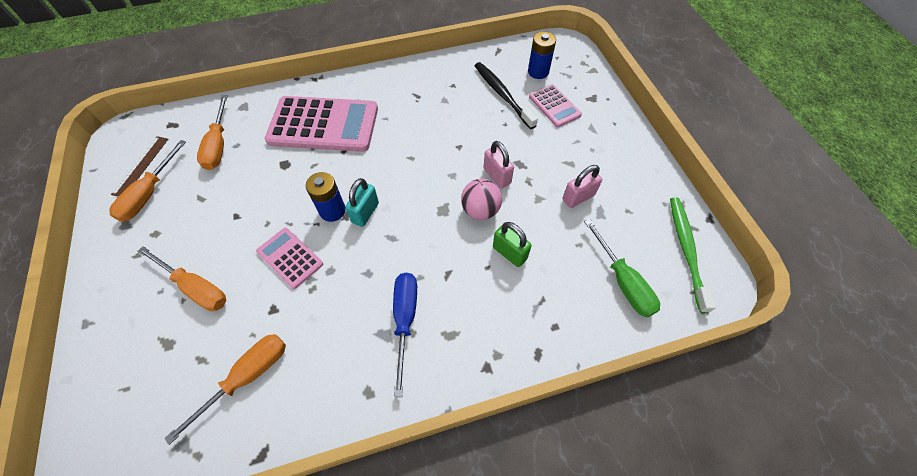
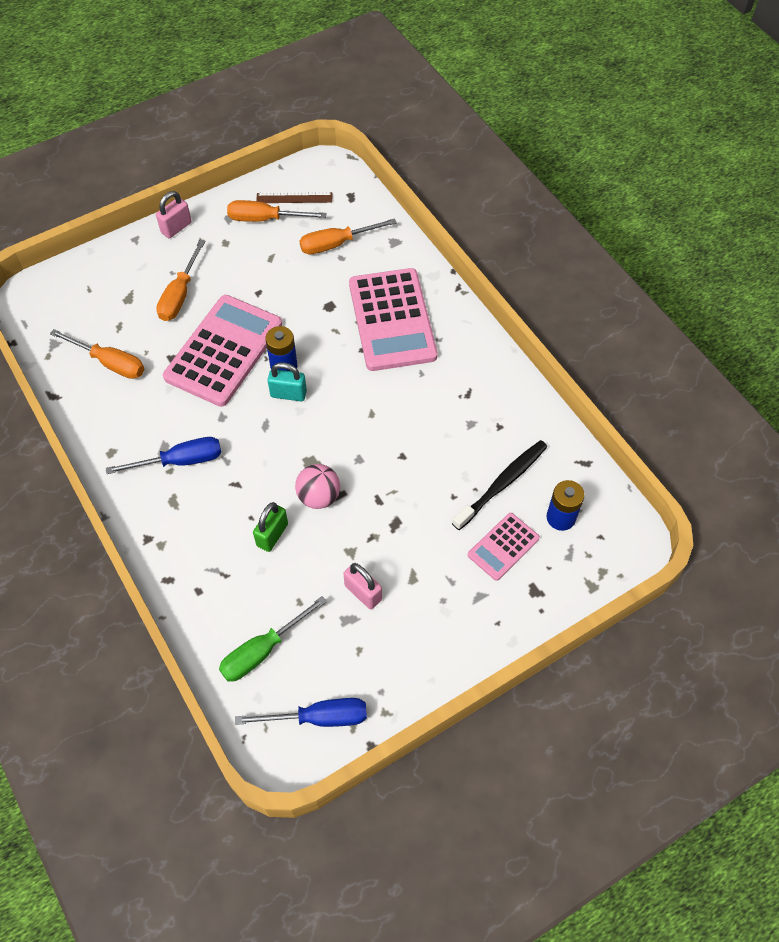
camera: 75 degrees right, 0 degrees up
(290, 258) = (223, 351): pink calculator -> pink calculator, size x1.96
(497, 176) = (370, 503): pink padlock -> pink padlock (176, 228)
(686, 250) = (319, 717): green toothbrush -> blue screwdriver

